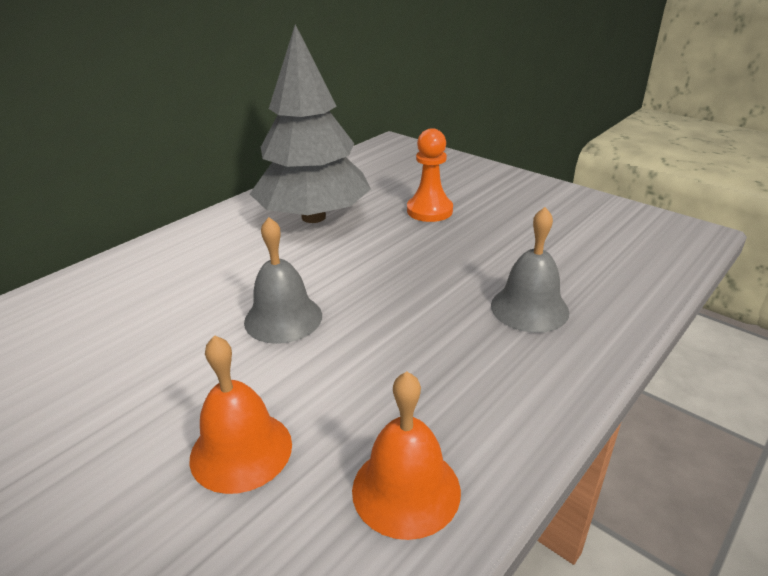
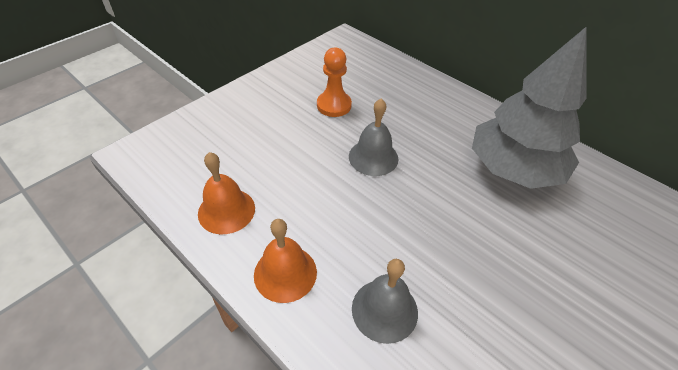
camera: 90 degrees right, 15 degrees up
(241, 450) = (267, 148): orange bell -> orange bell (285, 273)
(429, 210) = (549, 255): orange pawn -> orange pawn (334, 105)

